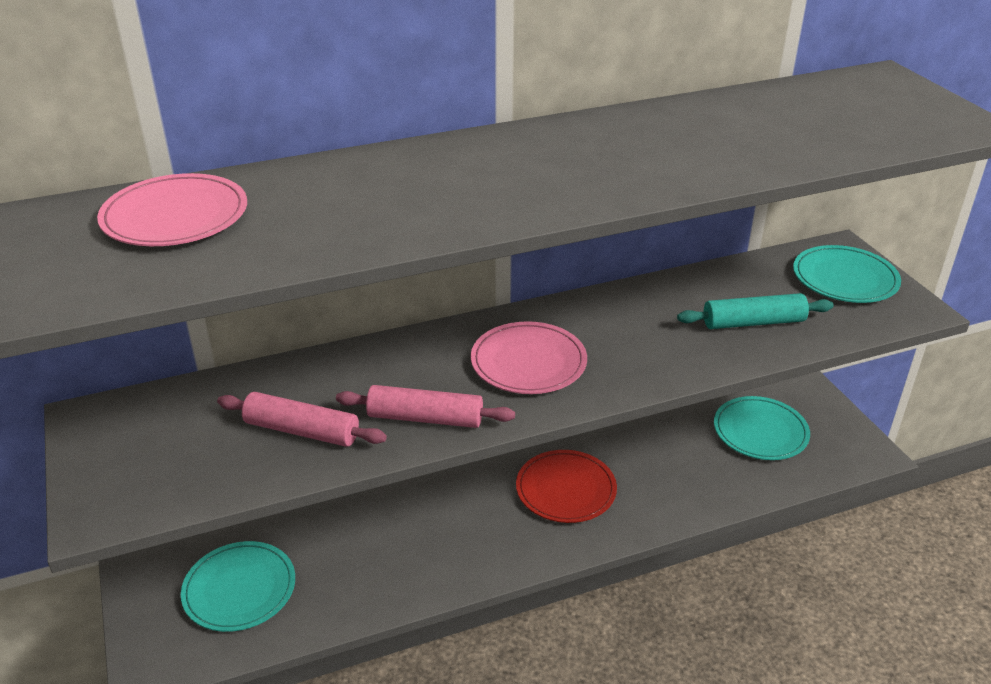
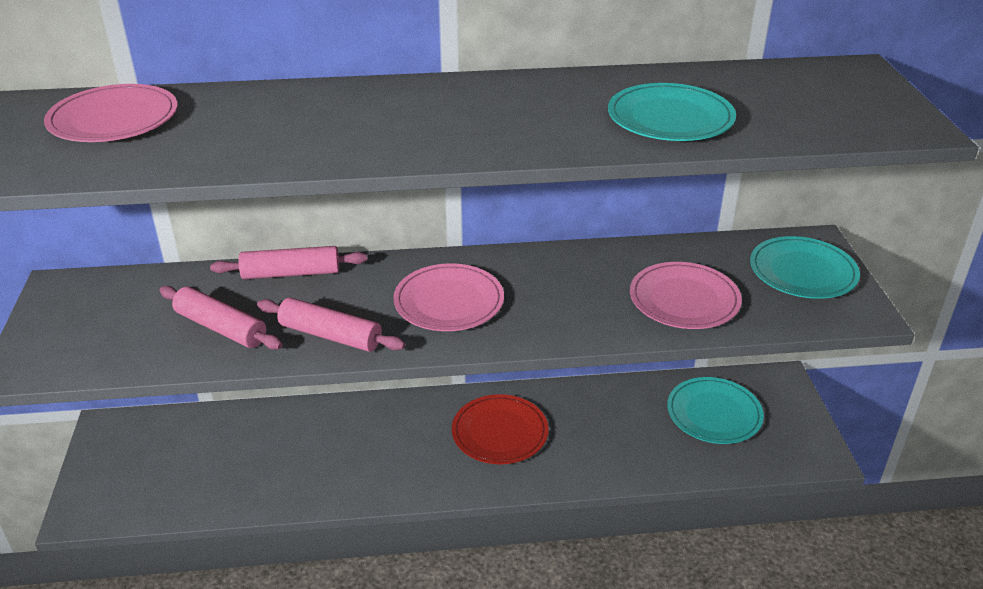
camera: 15 degrees right, 0 degrees up
(239, 589) = (179, 462): turquoise plate -> turquoise plate (670, 118)
(347, 360) = (291, 273): none -> pink rolling pin
(753, 322) = (684, 299): turquoise rolling pin -> pink plate

